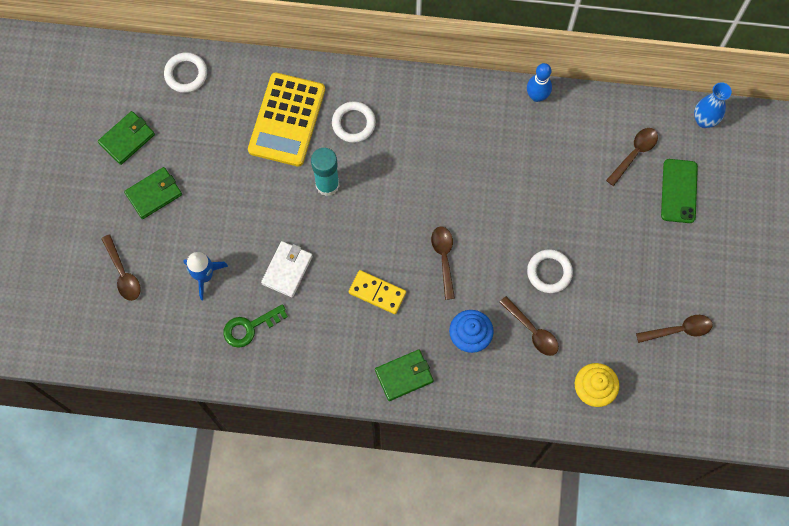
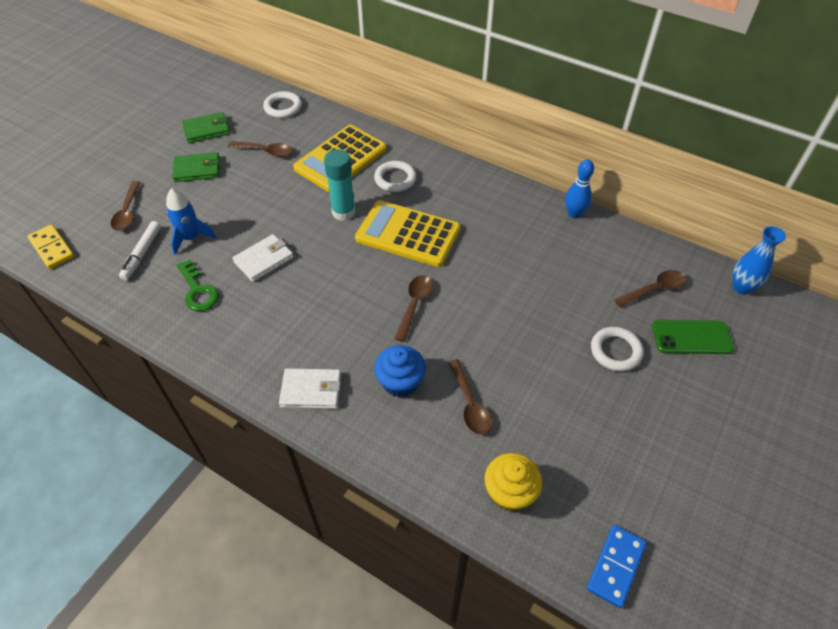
camera: 25 degrees right, 20 degrees down
(172, 312) = (142, 254): none -> white marker
(250, 327) = (198, 291): green key -> green key turned 120 degrees counterclockwise
(377, 293) = (332, 308): yellow domino -> yellow domino (52, 248)
(399, 184) = (408, 234): none -> yellow calculator
(404, 375) = (311, 390): green wallet -> white wallet
(549, 272) = (516, 357): white ring -> white ring (615, 351)
(679, 191) = (691, 337): green phone -> green phone turned 60 degrees clockwise
(679, 330) = (641, 472): brown spoon -> brown spoon (266, 151)
(685, 409) = (616, 566): none -> blue domino

